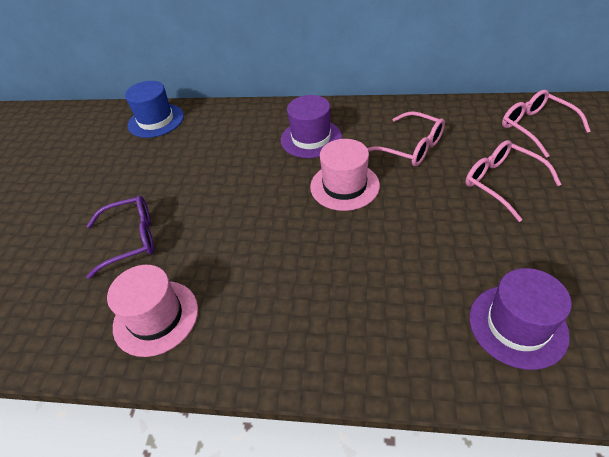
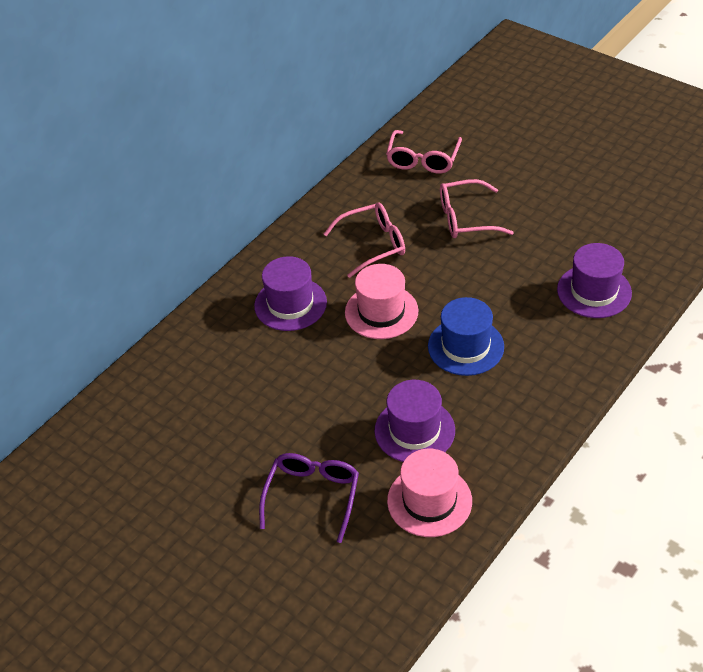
camera: 60 degrees left, 0 degrees up
(156, 120) = (116, 421): blue hat -> blue hat (465, 346)
(230, 268) = (414, 430): none -> purple hat
(535, 127) = (423, 160): pink glasses -> pink glasses turned 75 degrees counterclockwise

